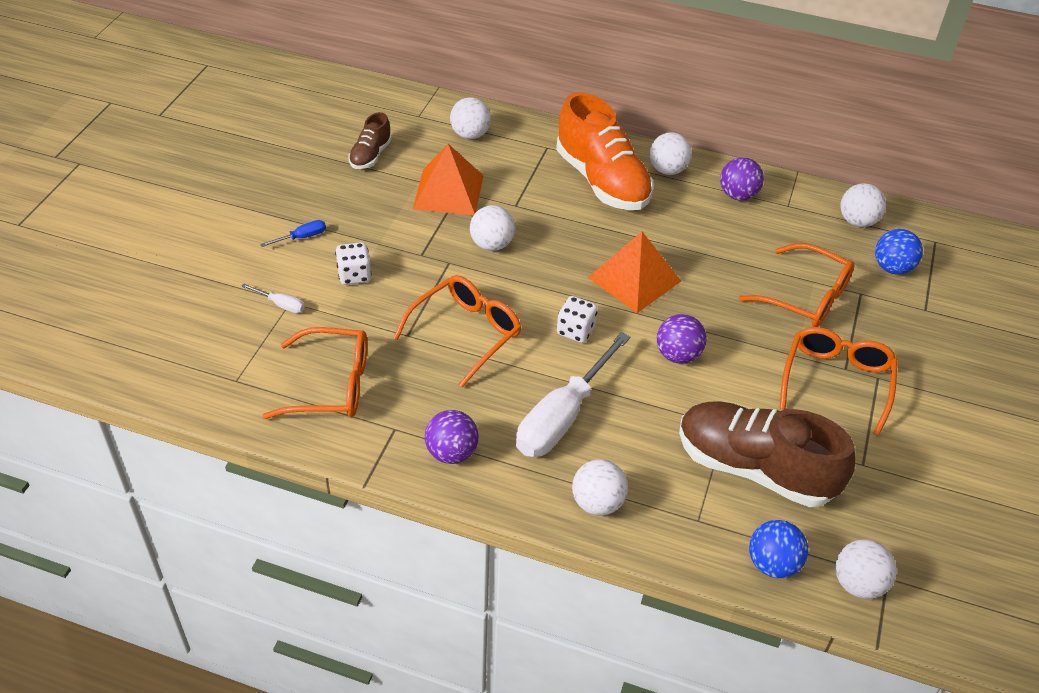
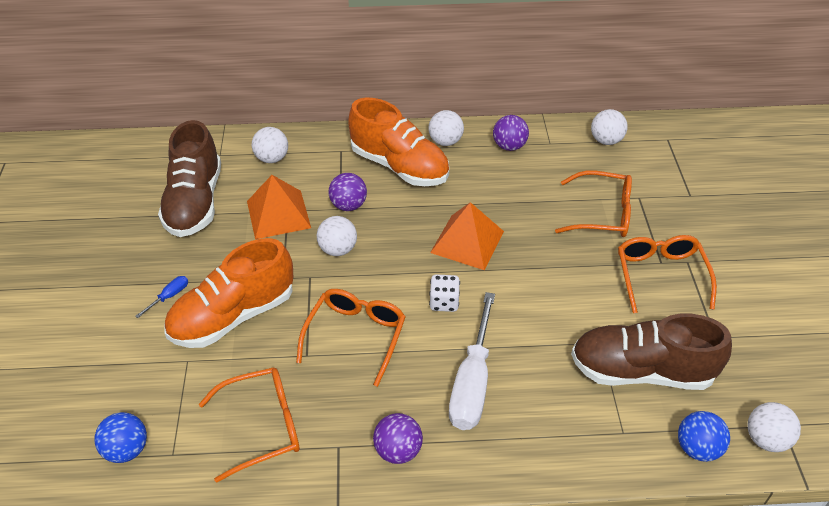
camera: 20 degrees left, 0 degrees up
(281, 304) = (180, 366): white screwdriver -> none
(354, 275) = (233, 316): white dice -> orange shoe
(370, 155) = (195, 202): brown shoe -> brown shoe, size x2.04
(597, 503) = (539, 449): white ball -> none
(678, 355) = (534, 295): purple ball -> purple ball (348, 205)
(892, 268) = (650, 170): blue ball -> blue ball (127, 449)

